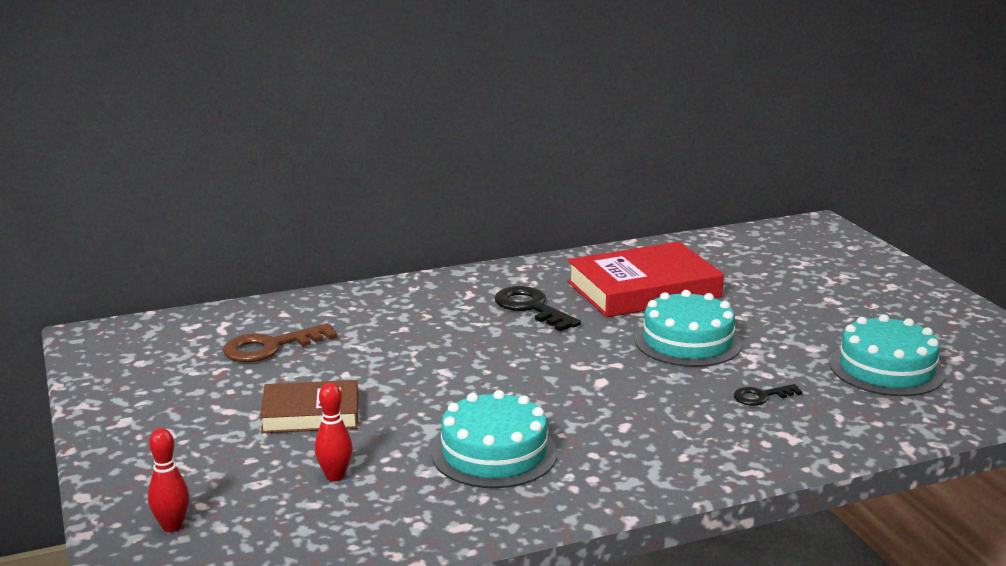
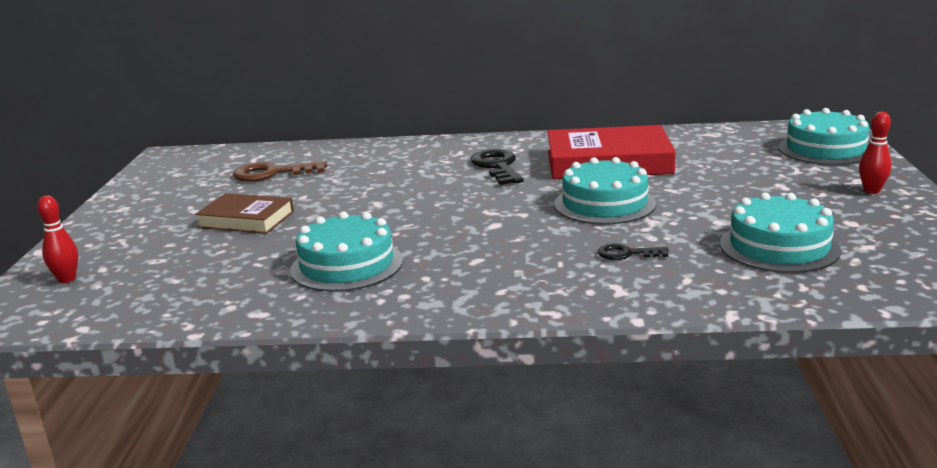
camera: 25 degrees right, 0 degrees up
(335, 476) = (212, 263): red bowling pin -> red bowling pin (872, 191)
(835, 252) = (825, 149): none -> turquoise cake

